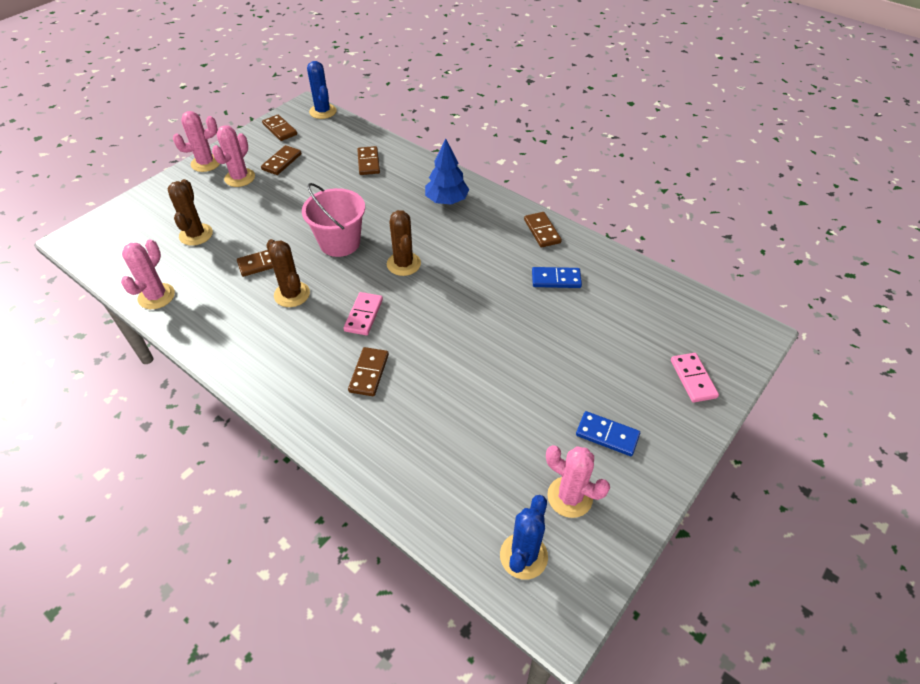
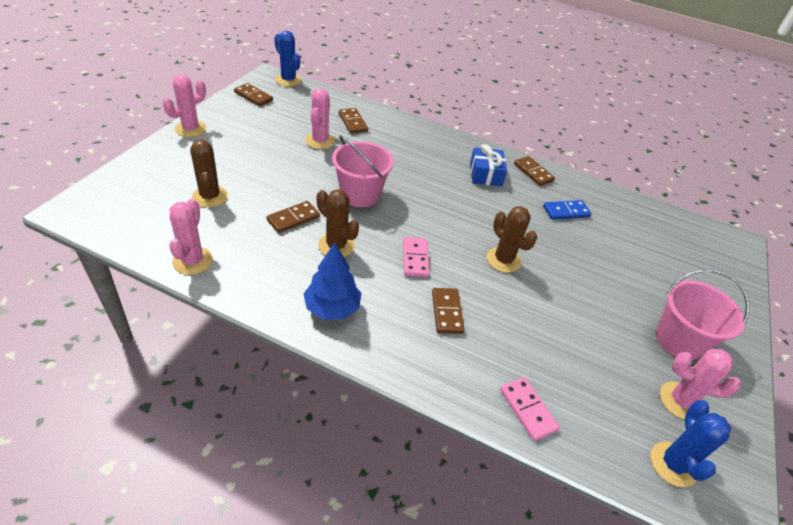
camera: 20 degrees left, 5 degrees down
(240, 178) = (232, 141): pink cactus -> pink cactus (320, 141)
(282, 162) = (269, 125): brown domino -> none
(403, 264) = (429, 209): brown cactus -> brown cactus (503, 260)
(447, 200) = (439, 151): blue tree -> blue tree (332, 308)
(485, 230) = (485, 174): none -> blue gift
(607, 435) = (679, 340): blue domino -> pink bucket
(693, 379) = (716, 283): pink domino -> pink domino (527, 409)

